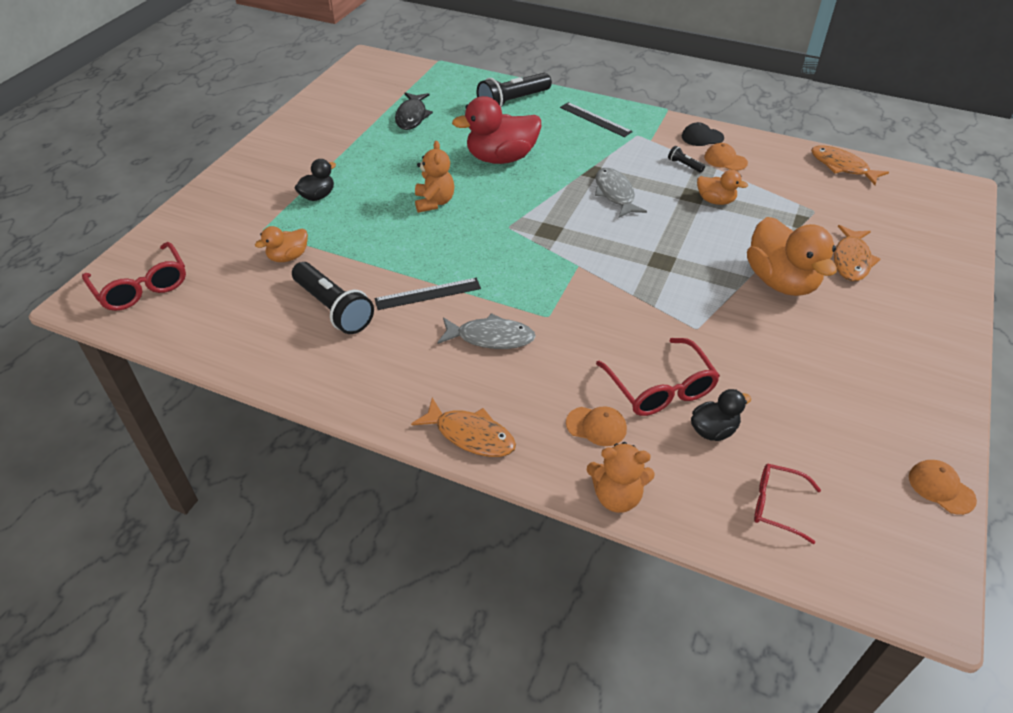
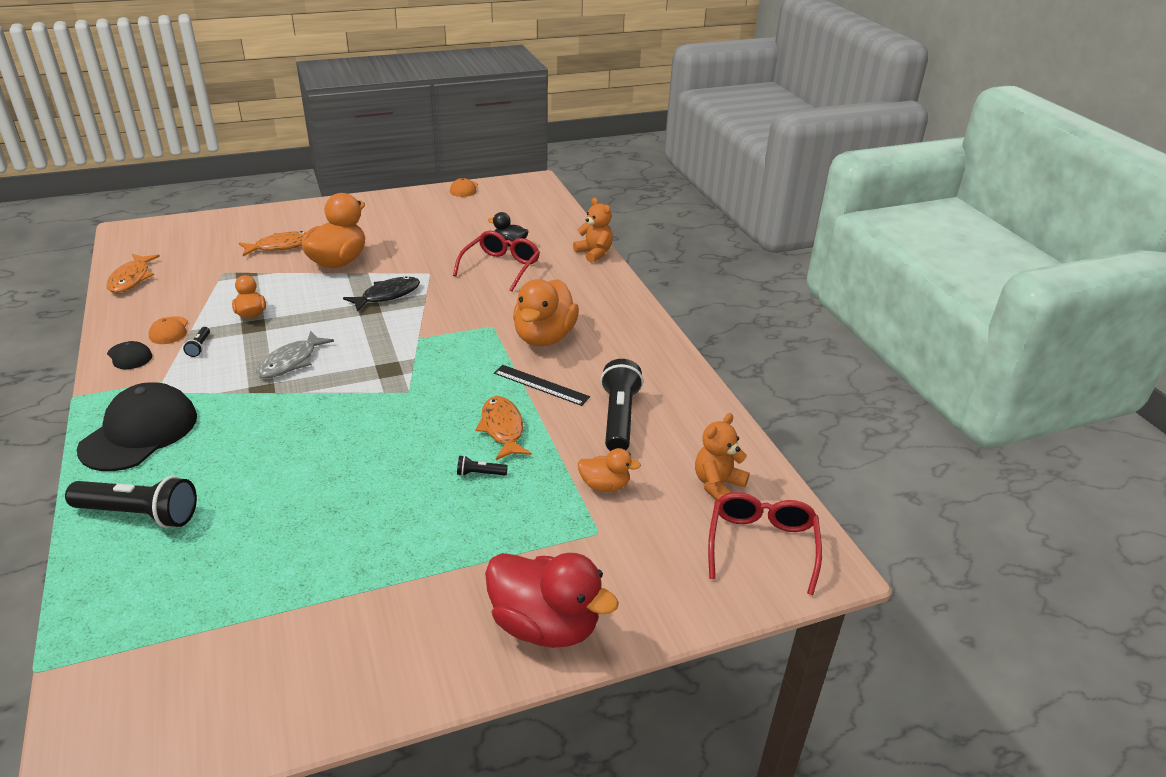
camera: 135 degrees left, 10 degrees down
(318, 196) = (502, 536): black duck -> none
(378, 214) = (480, 473): none -> black flashlight
(412, 116) = (254, 580): black fish -> black fish (387, 295)
(434, 202) = (419, 451): orange teddy bear -> orange teddy bear (717, 485)
(470, 435) = (627, 306): orange fish -> orange fish (502, 429)
(491, 337) = (544, 337): grey fish -> orange duck
(501, 158) = (291, 454): red duck -> red duck (545, 625)
(595, 119) = (139, 432): black ruler -> black cap
(596, 426) = (559, 274): orange cap -> none
(776, 505) = (534, 218): red glasses -> none

